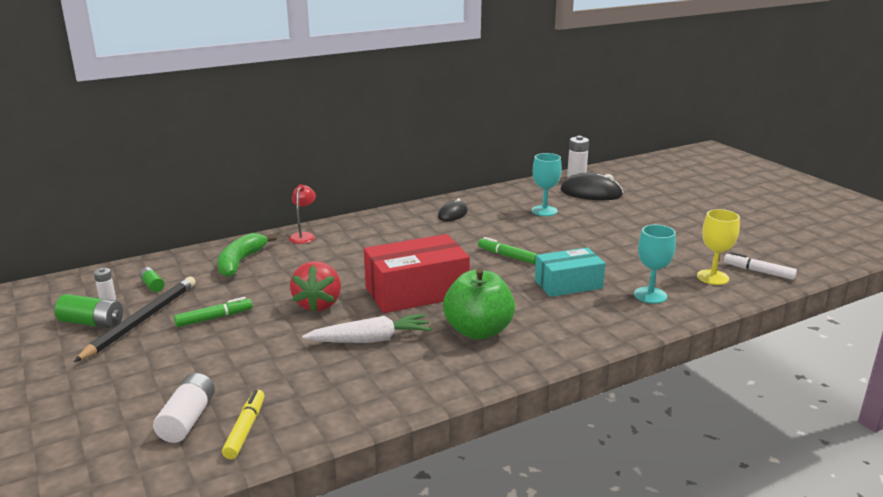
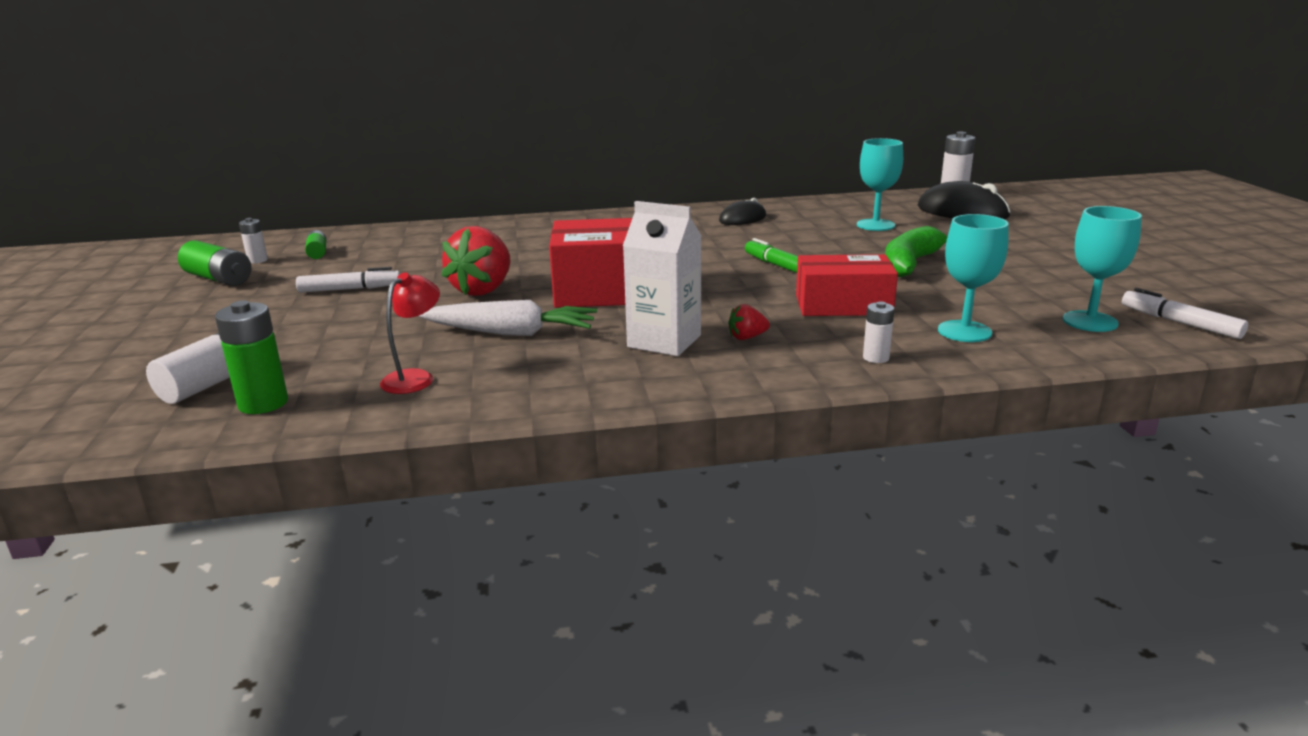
camera: 20 degrees right, 0 degrees up
(141, 320) = (270, 282): black pencil -> none
(214, 318) = (350, 289): green marker -> white marker
(240, 262) = (436, 241): green banana -> green banana (910, 263)
(245, 429) = (263, 403): yellow marker -> green battery
(304, 236) = (534, 224): red lamp -> red lamp (415, 378)
(478, 331) = (664, 341): green apple -> white carton
(527, 319) = (747, 337): none -> red strawberry
(568, 284) = (843, 305): turquoise box -> red box
(613, 324) = (876, 358): none -> white battery
(712, 277) = (1090, 321): yellow goblet -> turquoise goblet

